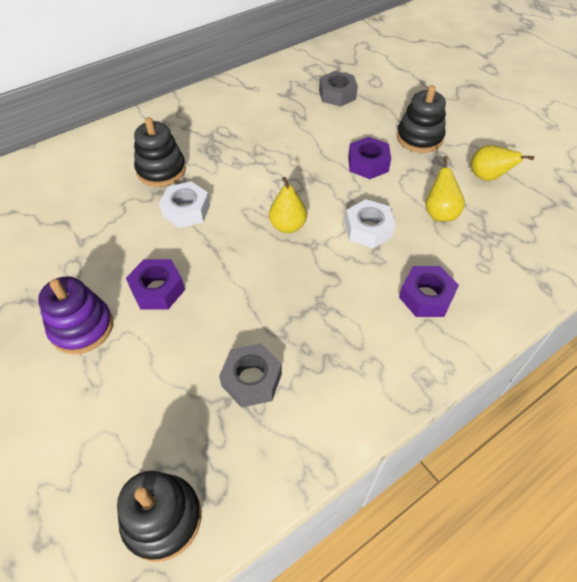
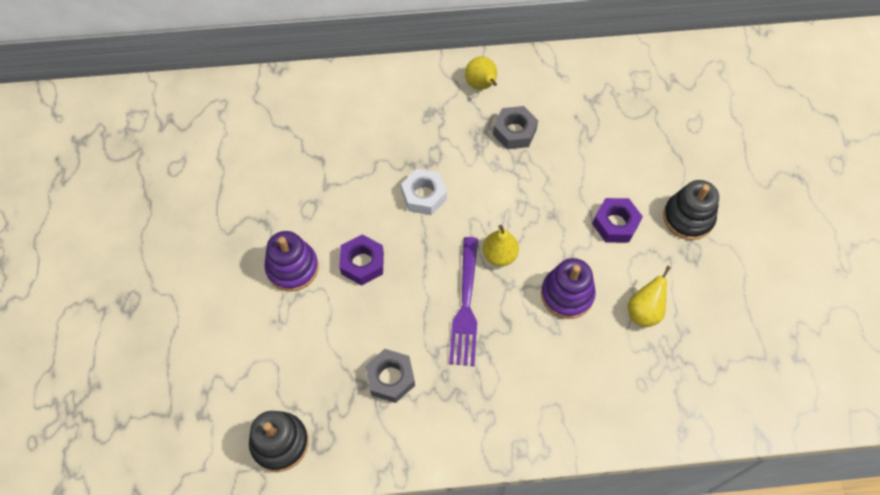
camera: 30 degrees right, 10 degrees up
(161, 170) = (425, 140): black stacking toy -> none
(284, 279) = (465, 306): none -> purple fork
(337, 94) = (642, 124): grey nut -> grey nut (514, 132)
(368, 229) = (567, 294): white nut -> purple stacking toy
(426, 297) = (571, 384): purple nut -> none
(487, 177) = (721, 296): yellow pear -> yellow pear (481, 85)

